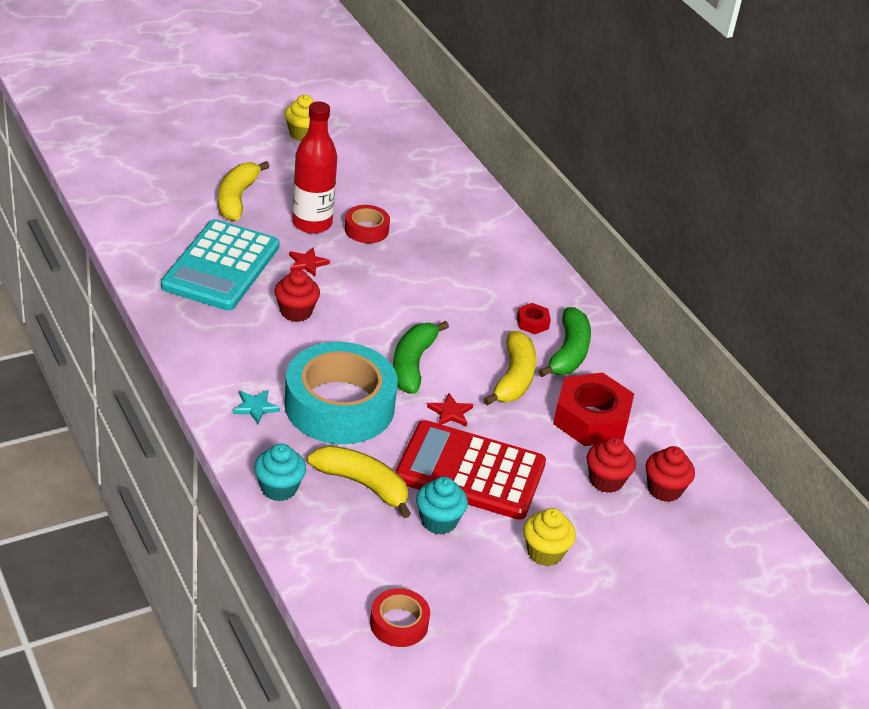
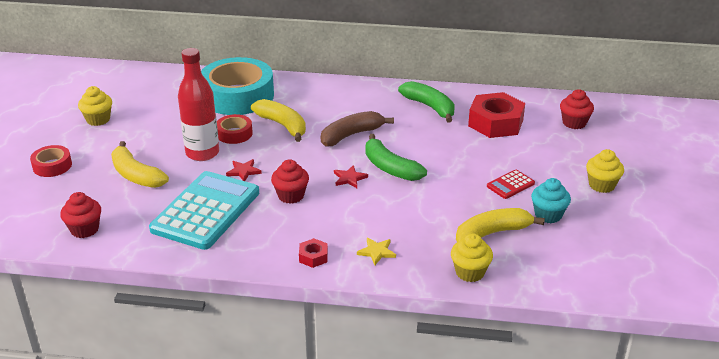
camera: 50 degrees left, 5 degrees down
(221, 266) = (206, 211): turquoise calculator -> turquoise calculator turned 120 degrees counterclockwise
(255, 407) = (377, 252): turquoise star -> yellow star
(279, 488) = (470, 272): turquoise cupcake -> yellow cupcake
(339, 405) = (405, 213): turquoise tape -> turquoise tape (237, 96)
(399, 623) = (633, 268): red tape -> red tape (52, 166)
(447, 312) = (351, 135): none -> brown banana
(450, 412) = (449, 171): red star -> red star (349, 178)
(470, 471) = (510, 185): red calculator -> red calculator, size x0.43
(514, 378) = (437, 135): yellow banana -> yellow banana (283, 125)
(532, 323) = (391, 108): red nut -> red nut (313, 257)
(606, 480) = (553, 139): red cupcake -> red cupcake (85, 229)

